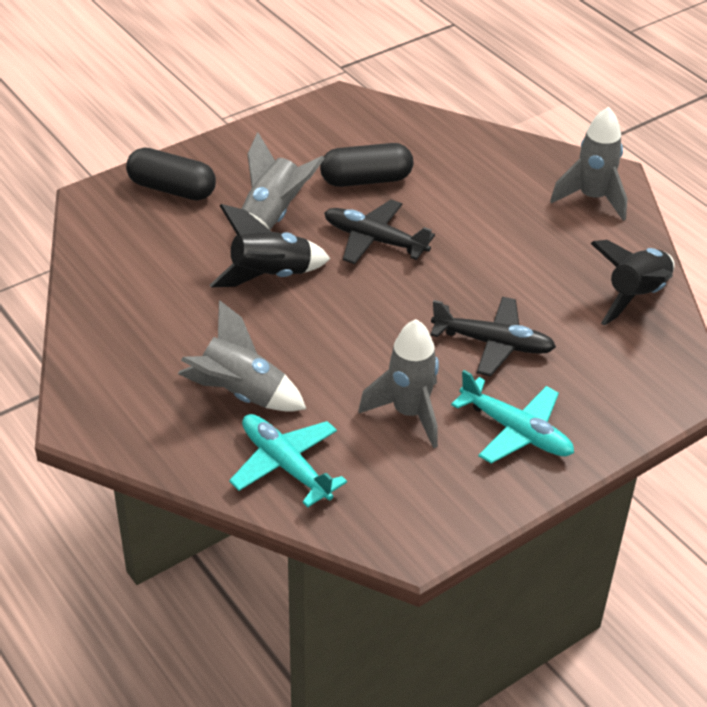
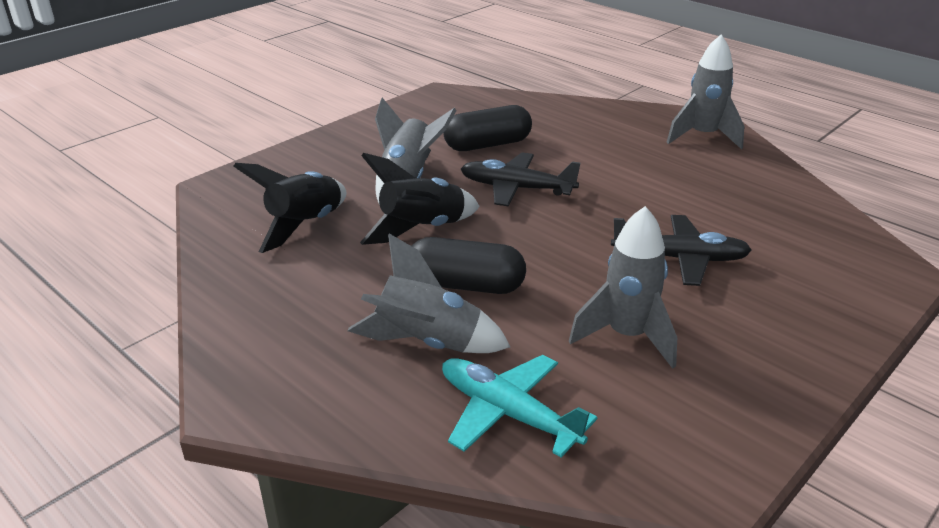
camera: 10 degrees left, 10 degrees down
(172, 189) = (297, 171): black capsule -> black capsule (465, 285)
(515, 431) = (752, 337): turquoise plane -> none
(635, 296) = (793, 203): black rocket -> black rocket (305, 226)

